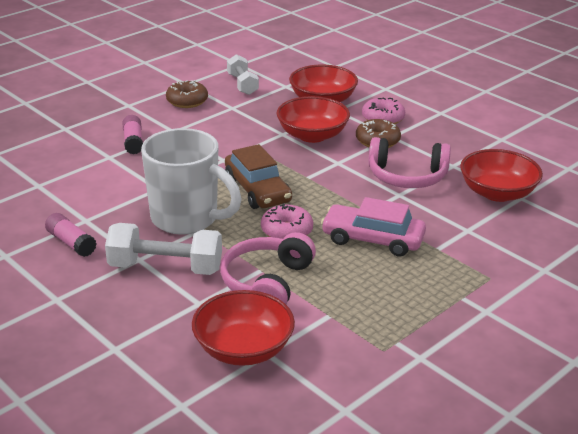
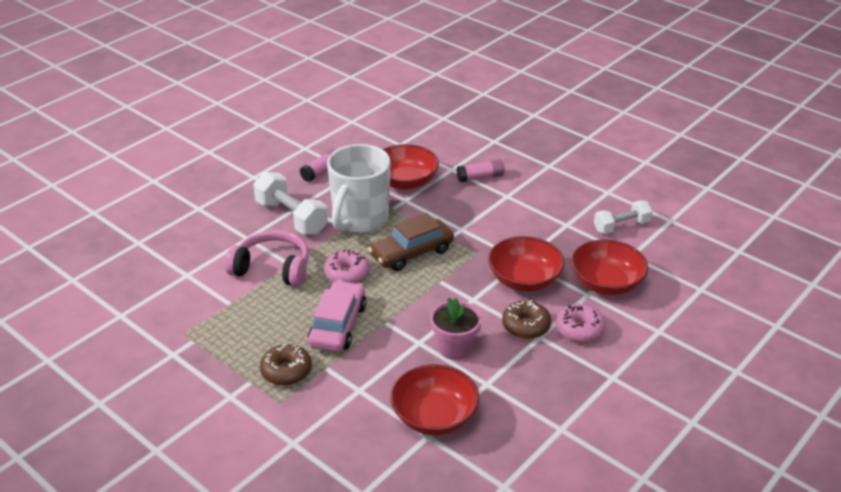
camera: 85 degrees right, 5 degrees up
(165, 268) = (291, 217): white dumbbell -> white dumbbell turned 45 degrees counterclockwise
(187, 101) = (569, 196): brown donut -> brown donut (286, 371)
(243, 349) = (192, 263): red bowl -> red bowl (405, 181)
(407, 176) = (455, 348): pink headphones -> pink flower pot

